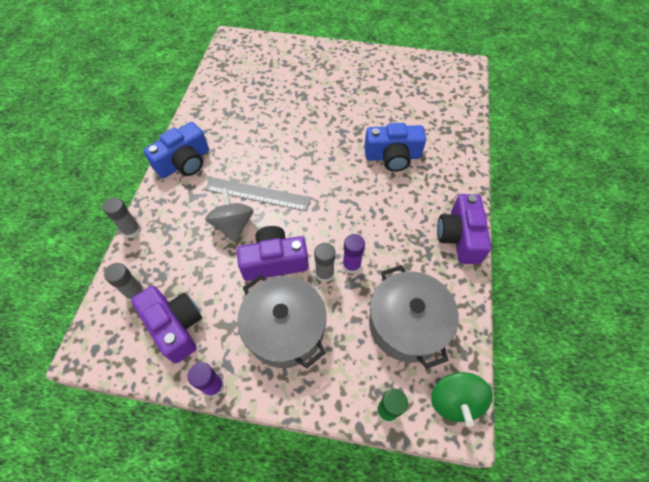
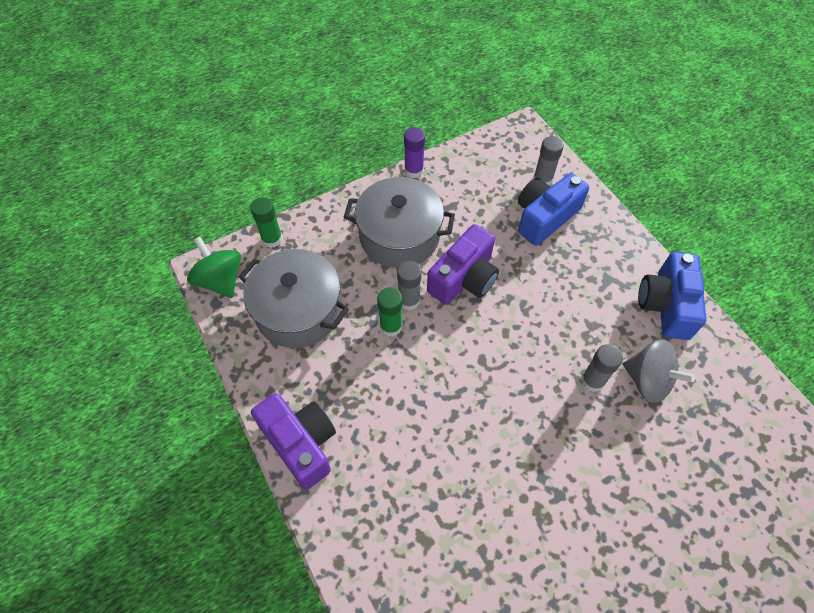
camera: 140 degrees right, 0 degrees up
(132, 230) = (613, 214): grey glue stick -> grey glue stick (592, 381)
(175, 326) = (484, 181): purple camera -> none
(233, 225) = (537, 281): grey spinning top -> grey spinning top (648, 381)
(257, 194) = (554, 329): grey ruler -> none
(351, 265) = (391, 326): purple glue stick -> green glue stick
(392, 156) = (460, 504): blue camera -> blue camera (544, 217)

